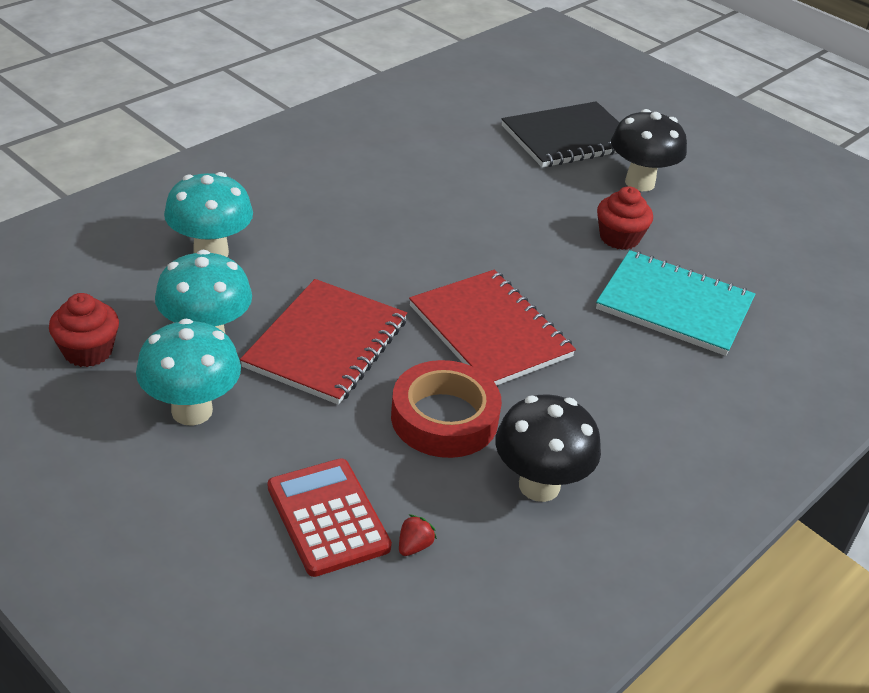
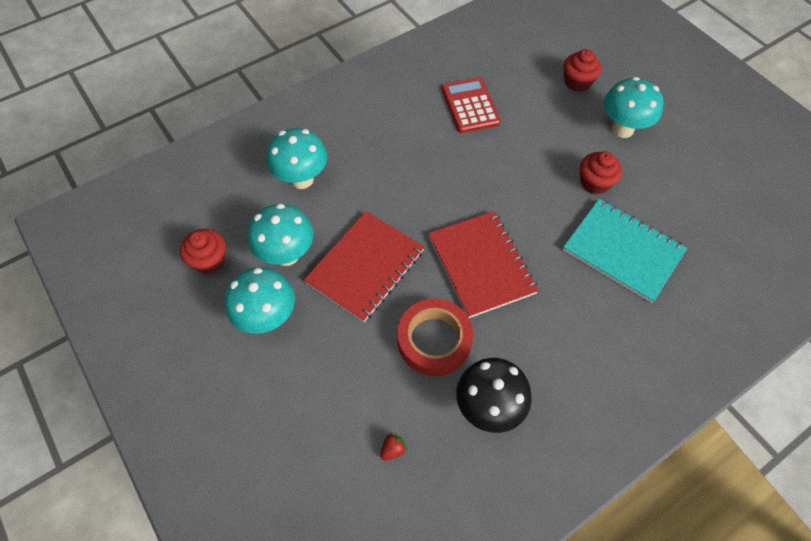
camera: 15 degrees right, 20 degrees up
(328, 517) = (340, 418): red calculator -> red calculator (470, 106)
(569, 138) = (577, 82): black notebook -> red cupcake
(640, 182) = (622, 129): black mushroom -> turquoise mushroom

